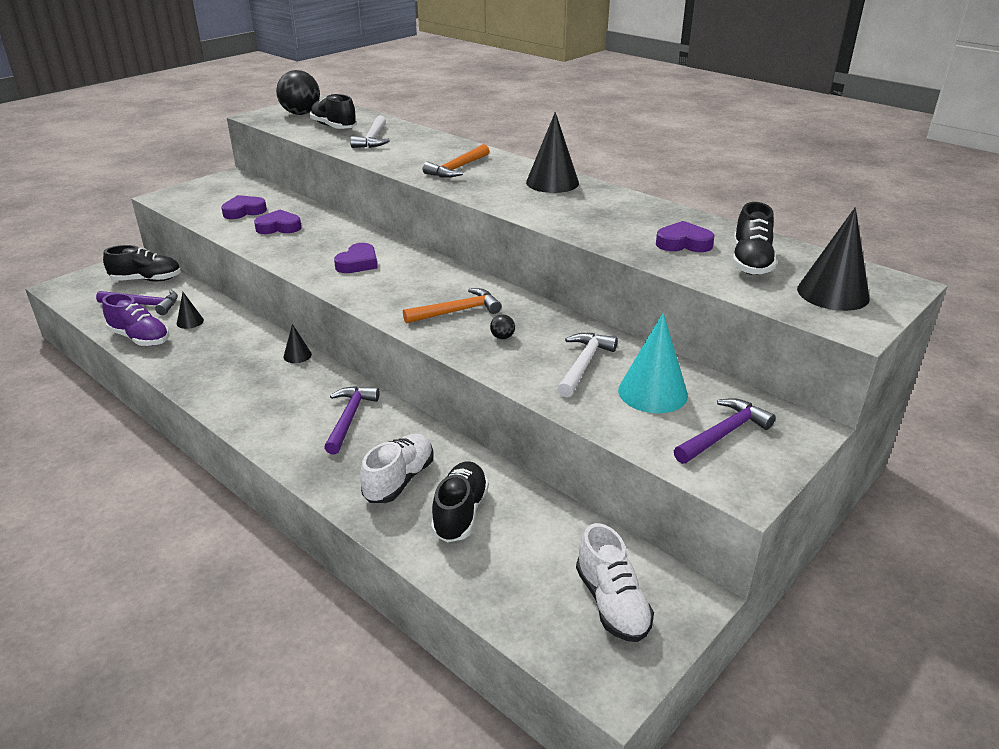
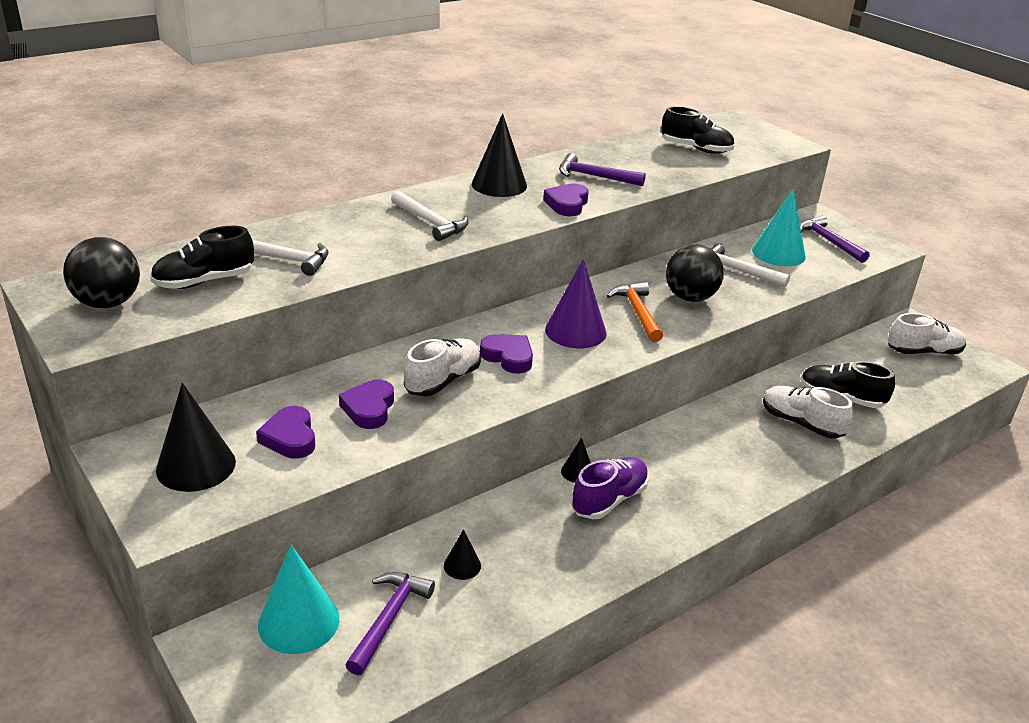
camera: 80 degrees left, 0 degrees up
(140, 338) = (493, 616): purple shoe -> purple shoe (609, 500)
(147, 280) = (299, 621): black shoe -> turquoise cone
(318, 244) = (443, 381): none -> white shoe
(349, 418) = (707, 444): purple hammer -> purple hammer (595, 176)
(409, 286) = (575, 331): none -> purple cone
(457, 168) = (430, 222): orange hammer -> white hammer
(502, 337) = (690, 297): black ball -> black ball, size x2.45
(683, 243) = (657, 162): purple heart -> purple heart (567, 204)
(833, 293) = (748, 138): black cone -> black cone (196, 466)

